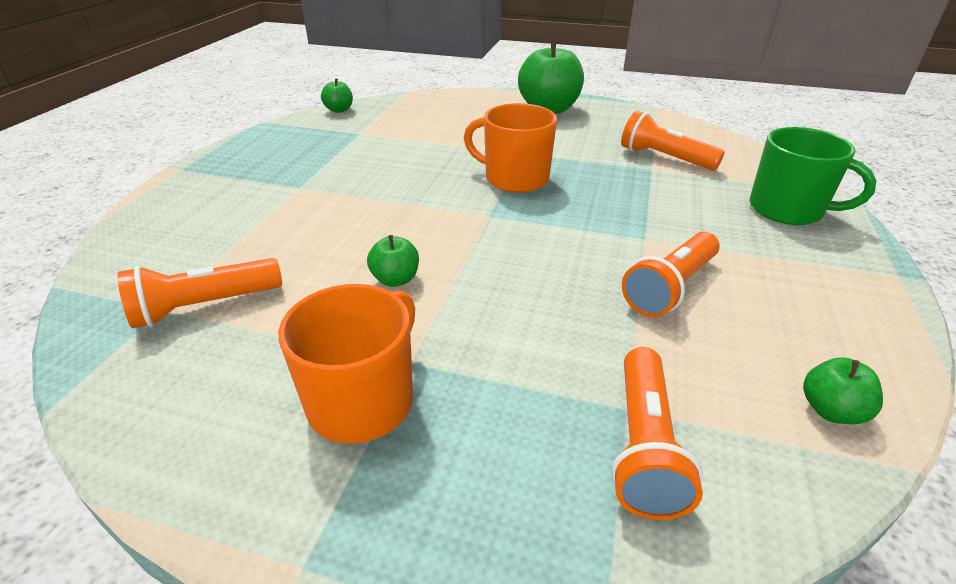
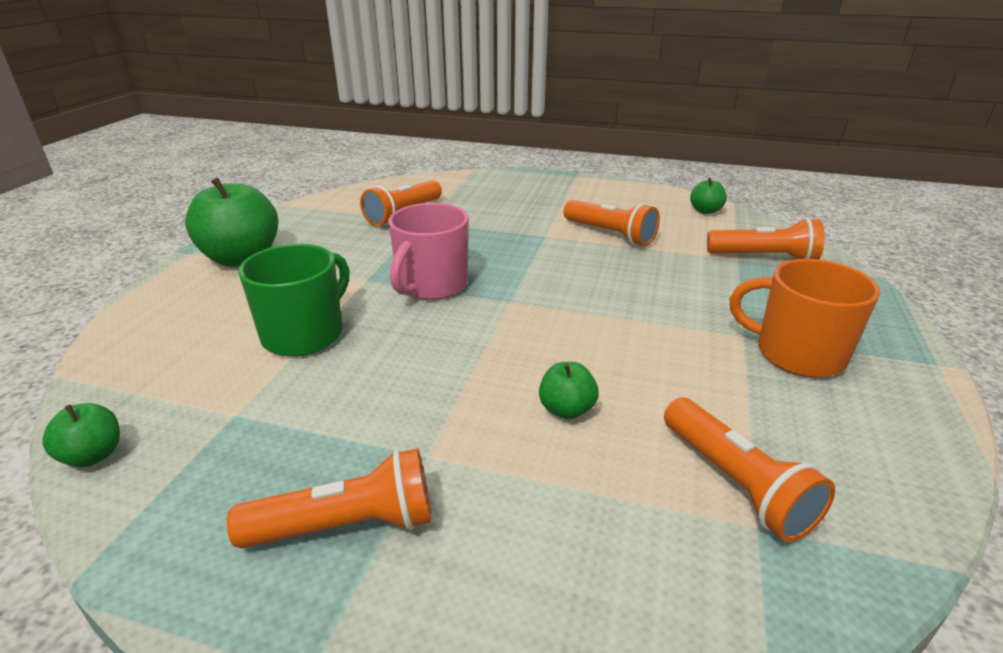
camera: 90 degrees left, 5 degrees down
(257, 169) = (347, 525): none -> orange flashlight
(395, 279) = (637, 349): green apple -> green apple (566, 409)
(514, 178) = (431, 285): orange mug -> pink mug
(788, 210) = (500, 187): green mug -> green mug (305, 334)

